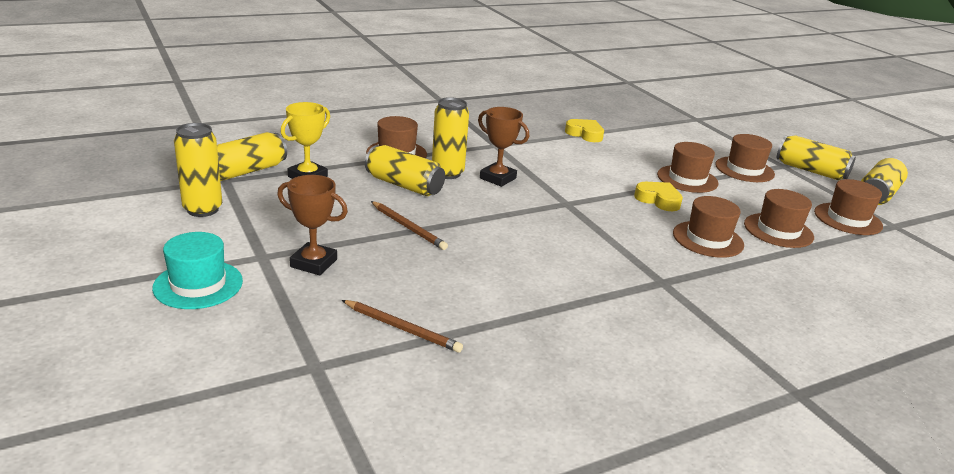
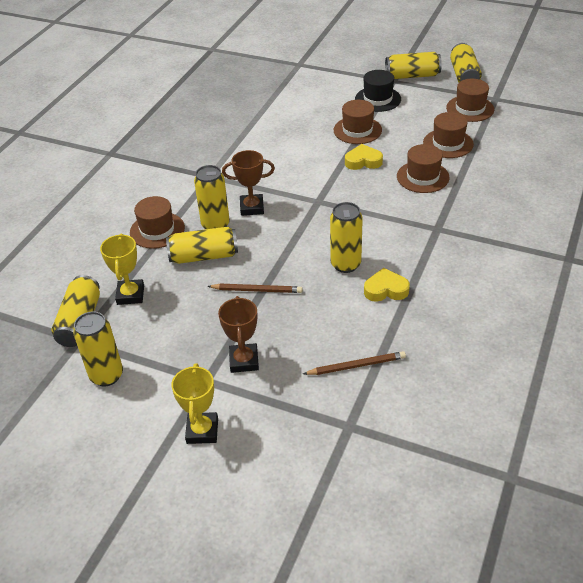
camera: 35 degrees left, 15 degrees up
(198, 284) = (202, 431): turquoise hat -> yellow trophy
(313, 263) = (244, 361): brown trophy -> brown trophy turned 75 degrees counterclockwise
(519, 255) = (345, 264): none -> yellow can
(585, 134) = (251, 126): yellow heart -> yellow heart (386, 290)
(744, 169) = (378, 99): brown hat -> black hat

